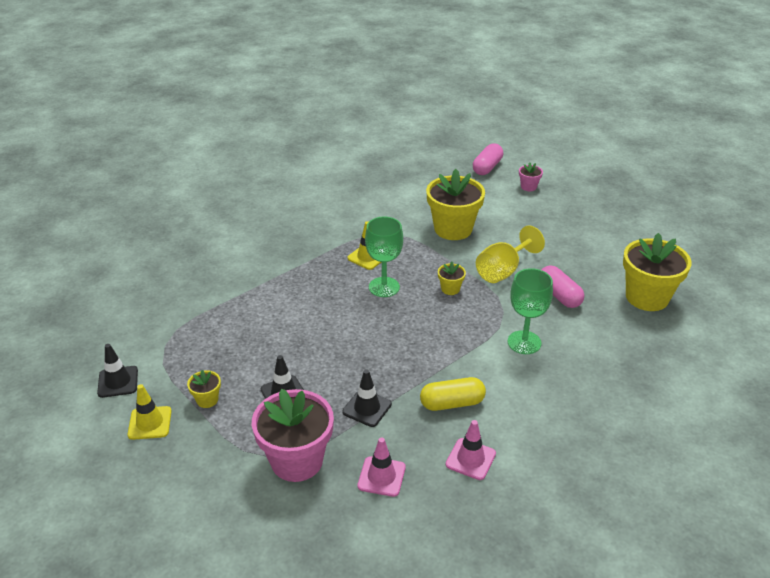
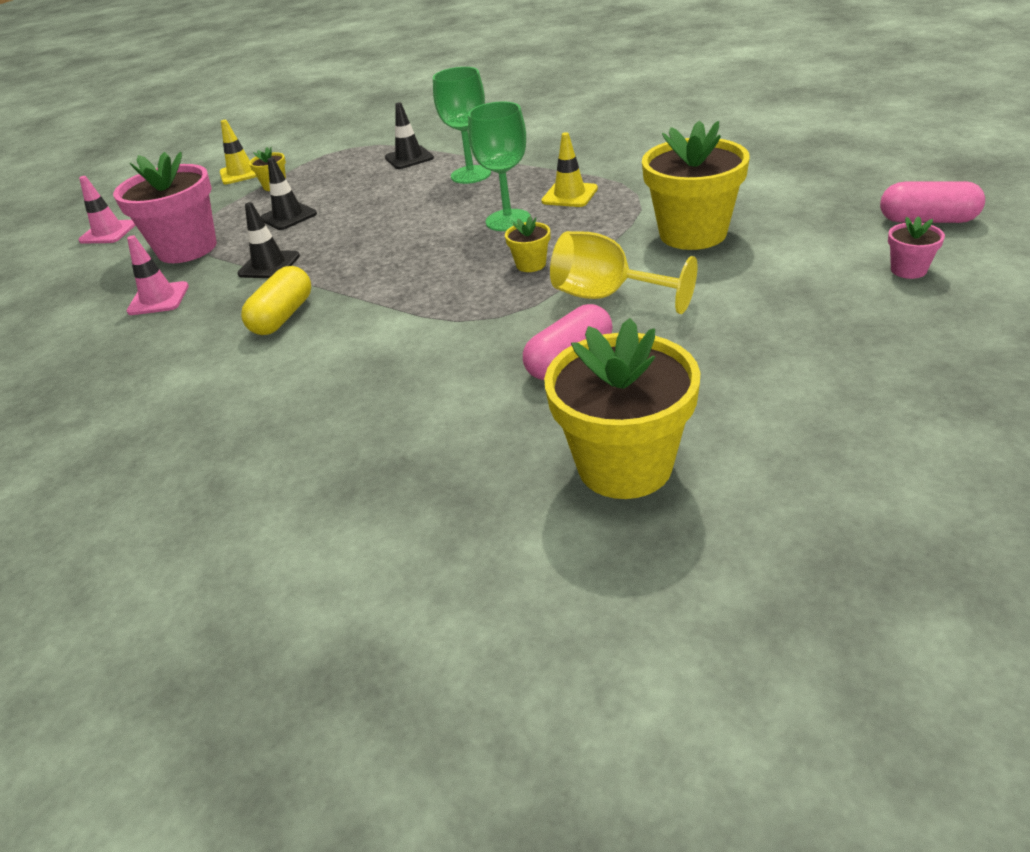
camera: 80 degrees right, 0 degrees up
(118, 382) = (295, 146): black traffic cone -> black traffic cone (409, 158)
(452, 403) = (283, 316): yellow capsule -> yellow capsule turned 45 degrees clockwise
(470, 459) = (180, 350): pink traffic cone -> pink traffic cone (108, 232)
(524, 342) = (427, 348): green goblet -> green goblet (471, 175)

